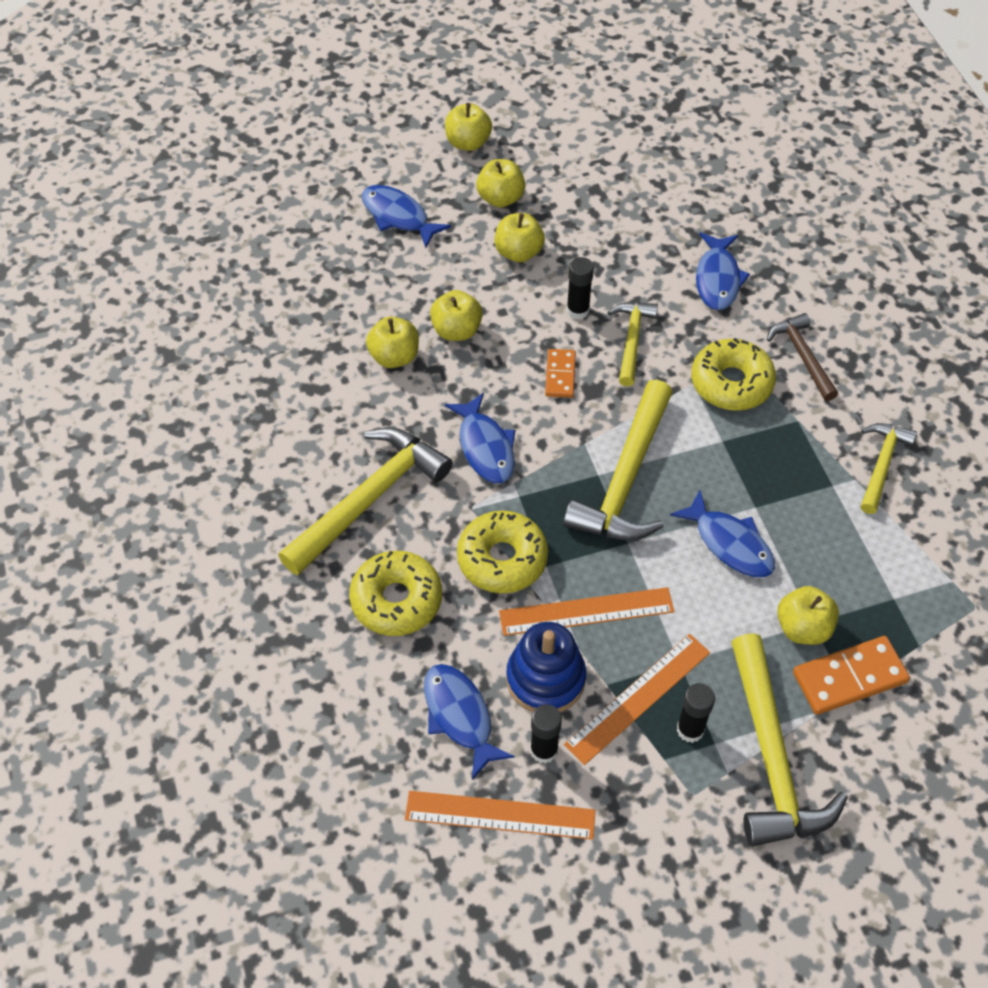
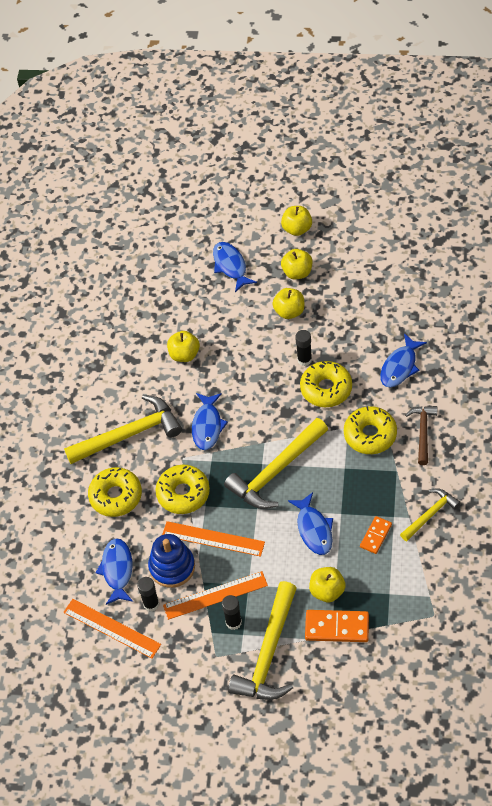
camera: 30 degrees right, 0 degrees up
(456, 330) = (227, 349): yellow apple -> none
(560, 375) = (272, 397): orange domino -> orange domino (376, 536)
(632, 340) = (326, 389): yellow hammer -> yellow donut

